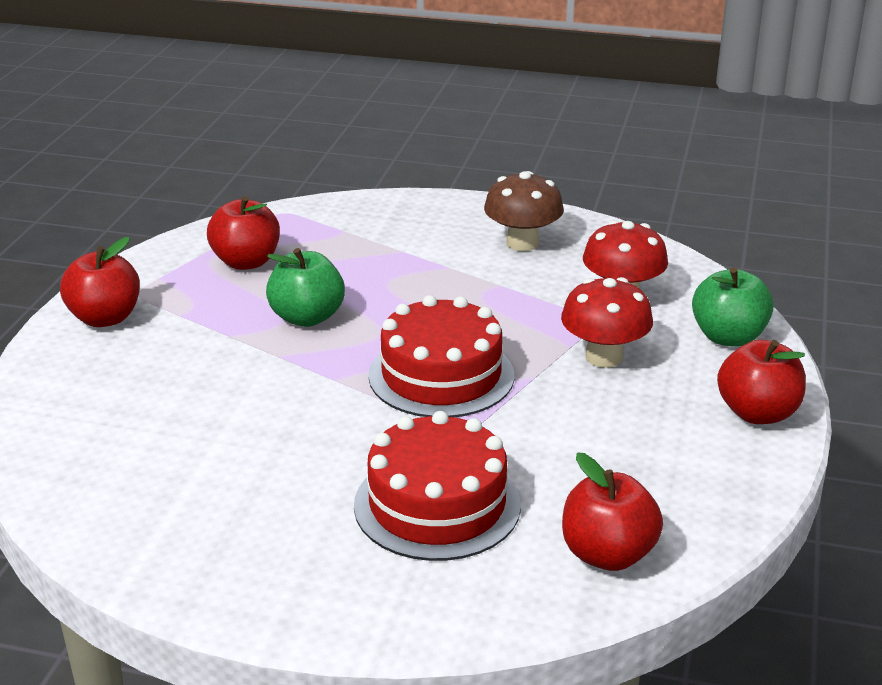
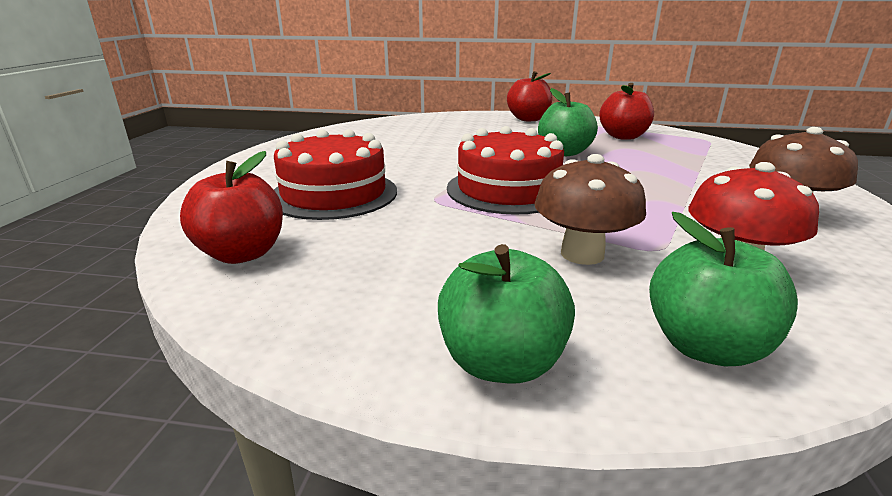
camera: 85 degrees right, 5 degrees down
(604, 357) = (582, 254): red mushroom -> brown mushroom
(757, 413) = (501, 362): red apple -> green apple

